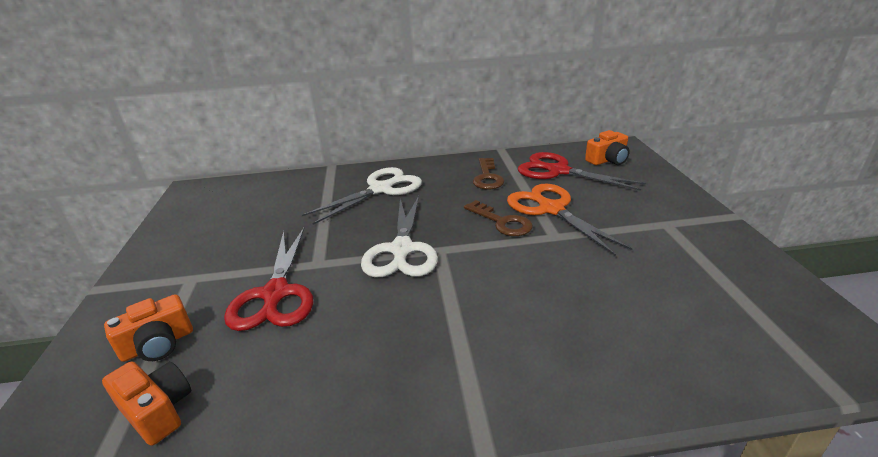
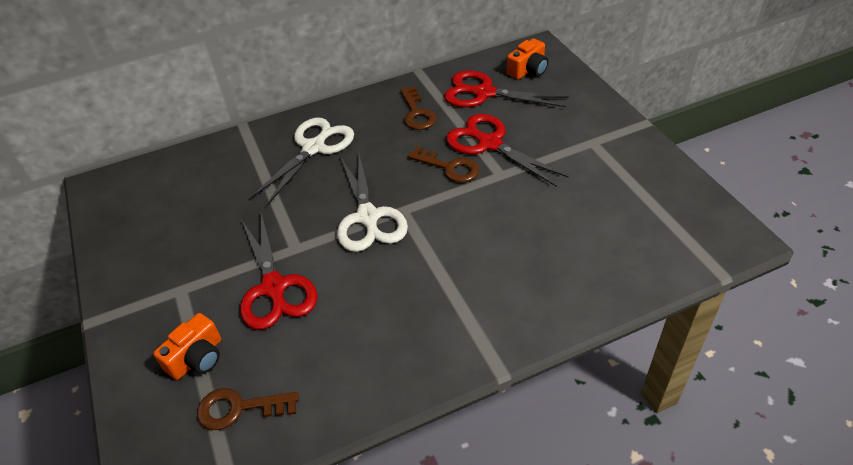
camera: 15 degrees left, 15 degrees up
(157, 410) = (239, 408): orange camera -> brown key
(550, 209) = (489, 143): orange scissors -> red scissors

